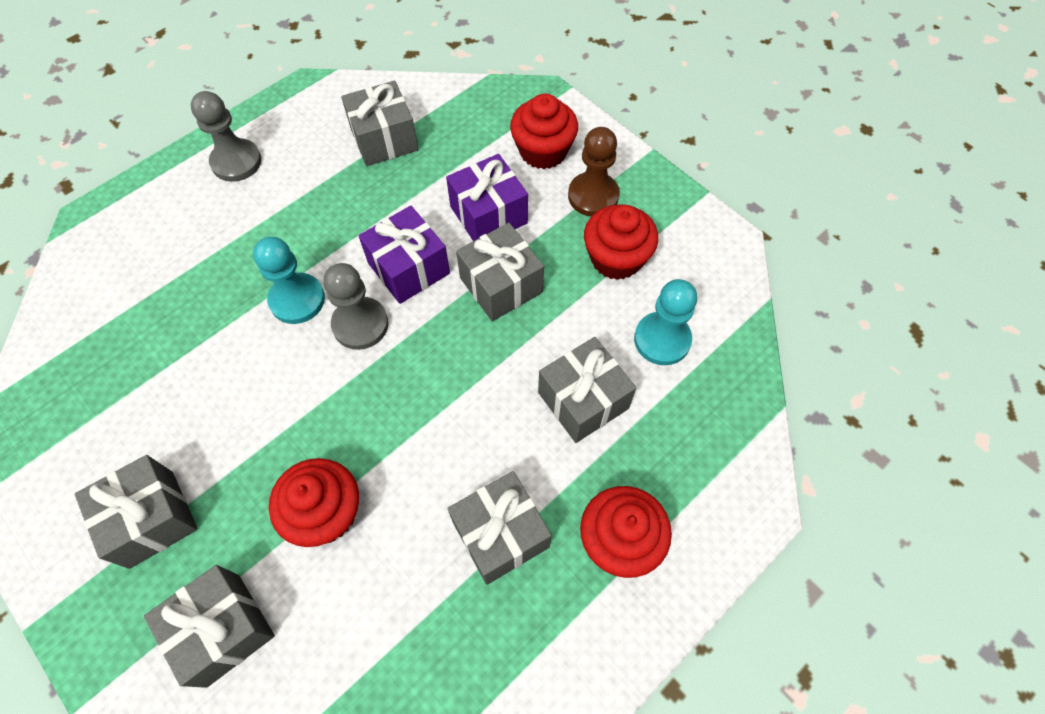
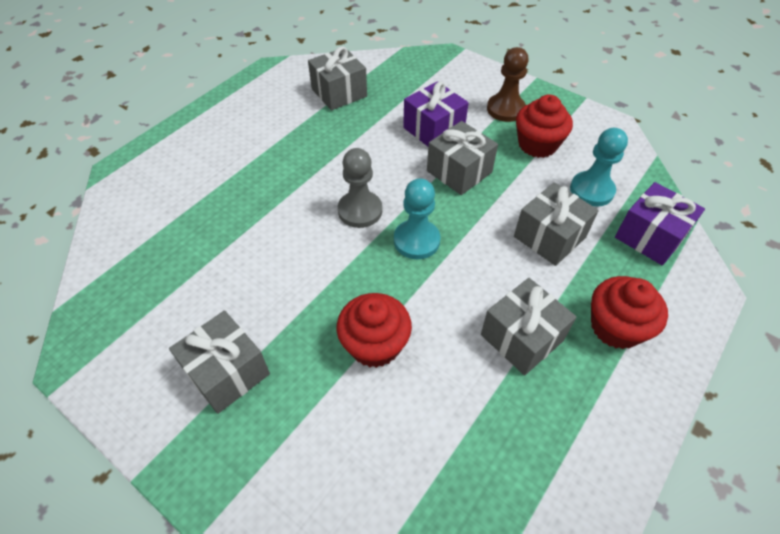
camera: 10 degrees left, 10 degrees down
(223, 629) = (314, 447): grey gift -> none
(236, 162) = (229, 119): grey pawn -> none
(297, 300) = (304, 201): turquoise pawn -> turquoise pawn (416, 240)
(408, 268) = (385, 170): purple gift -> purple gift (650, 236)
(543, 151) = (459, 87): red cupcake -> none

